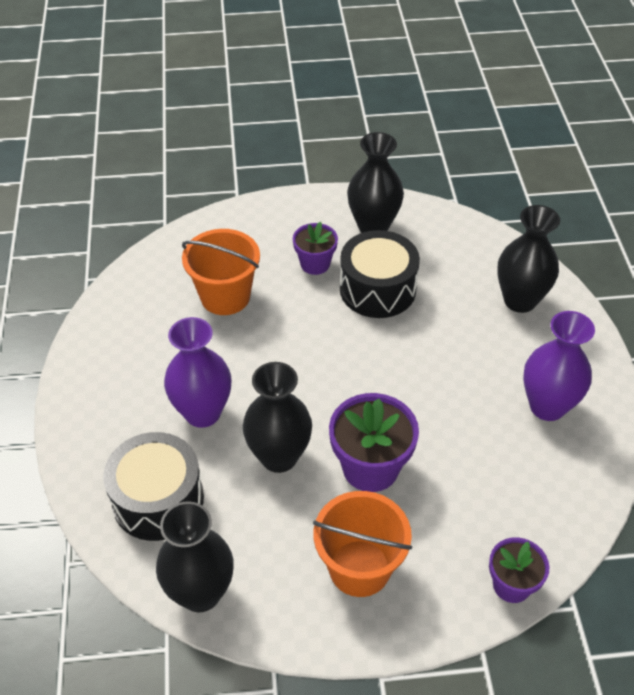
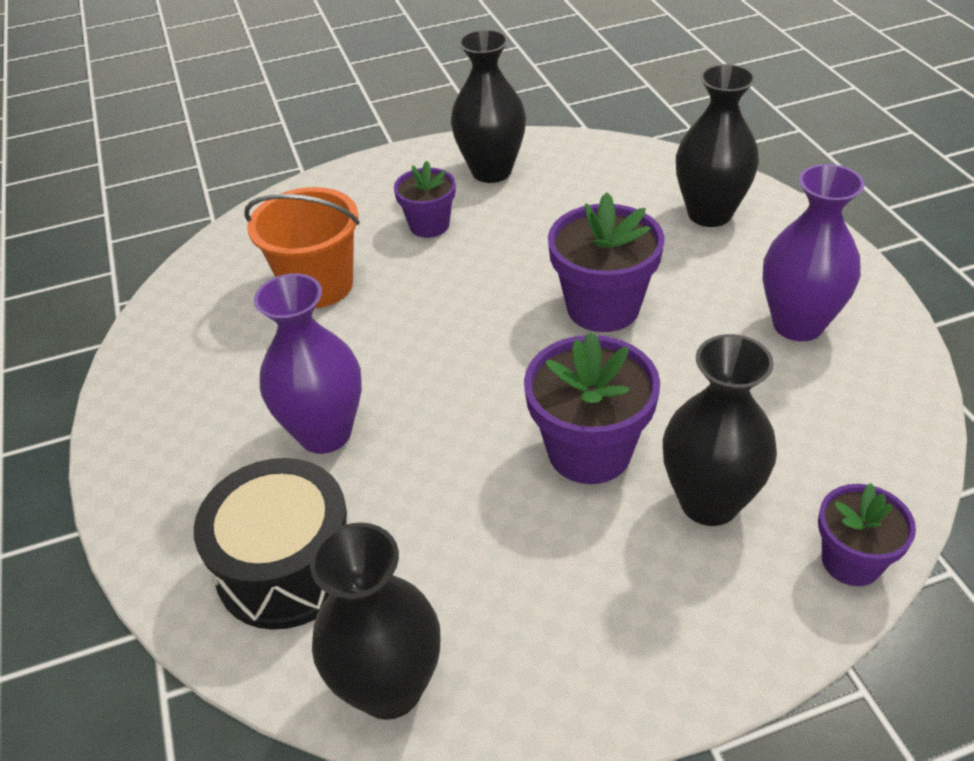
camera: 10 degrees left, 5 degrees down
(279, 457) = (453, 466): black vase -> black vase (709, 502)
(359, 568) = (622, 591): orange bucket -> none
(377, 289) = (521, 237): black drum -> none
(416, 361) = (603, 307): none -> purple flower pot

